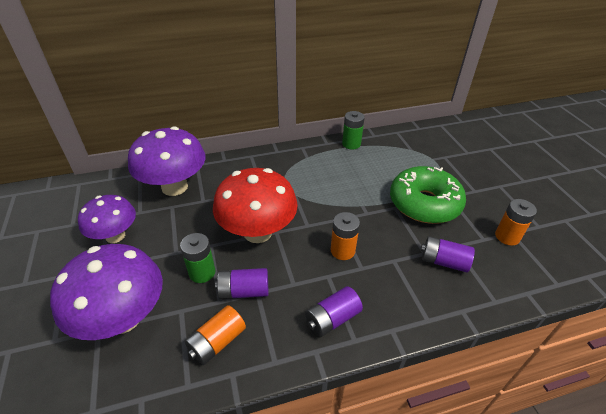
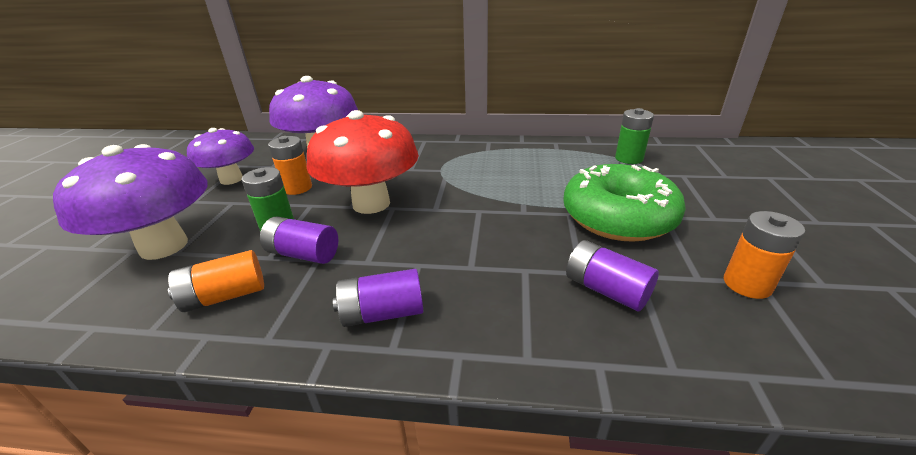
camera: 25 degrees right, 10 degrees down
(342, 250) = (459, 242): orange battery -> orange battery (297, 188)
(351, 144) = (552, 146): green battery -> green battery (629, 158)

